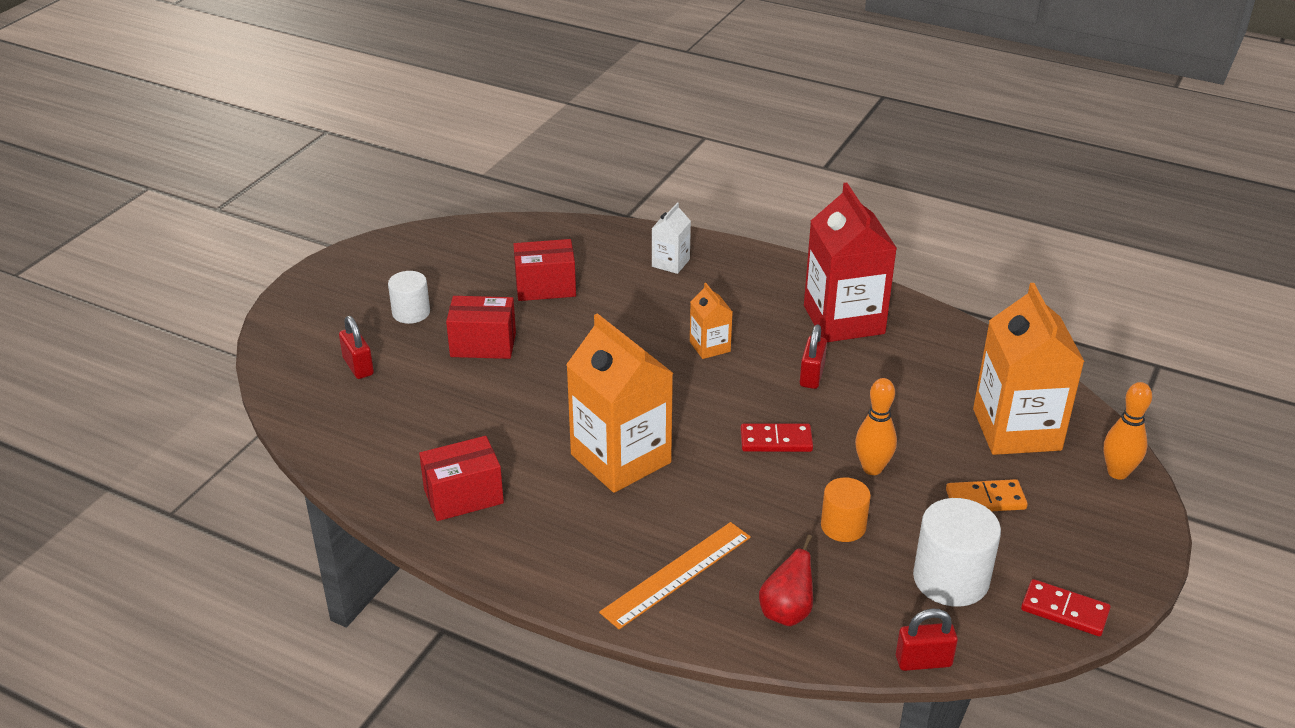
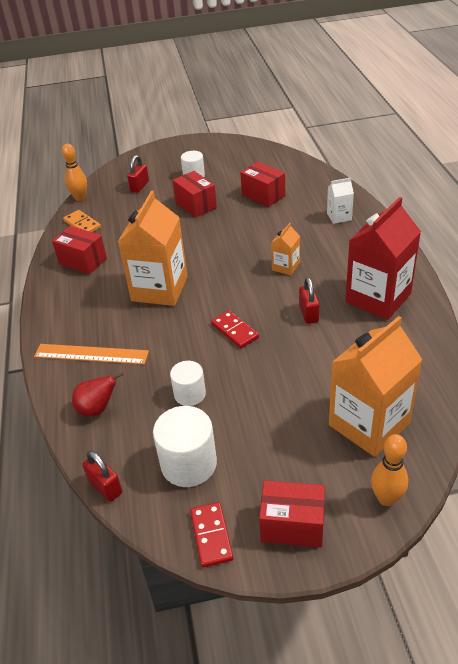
camera: 55 degrees right, 5 degrees up
(811, 376) = (308, 314): red padlock -> red padlock turned 75 degrees counterclockwise
(843, 526) = (190, 394): orange cylinder -> white cylinder
(872, 468) = (254, 379): orange bowling pin -> orange bowling pin (80, 198)
(985, 499) = (280, 443): orange domino -> orange domino (82, 224)
(1098, 548) = (292, 525): none -> red box

